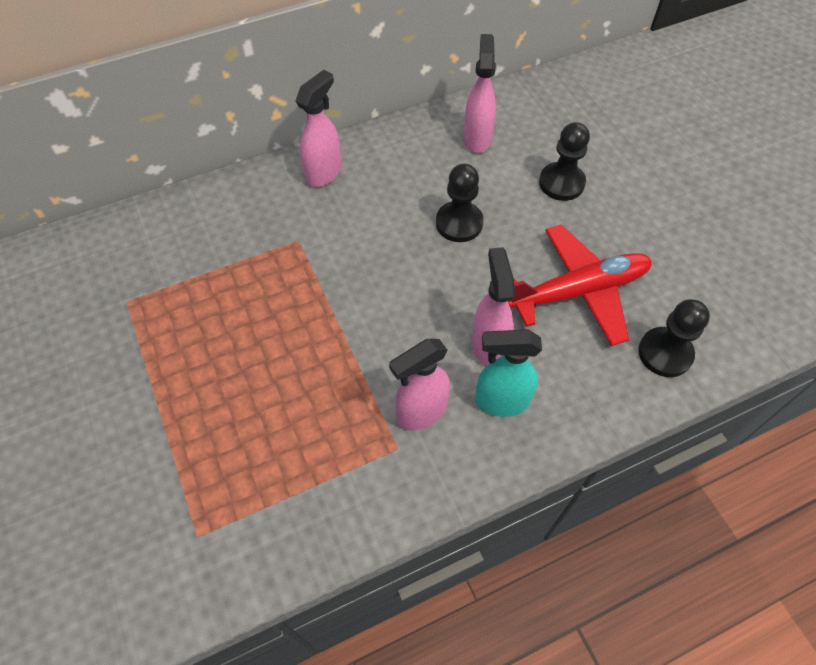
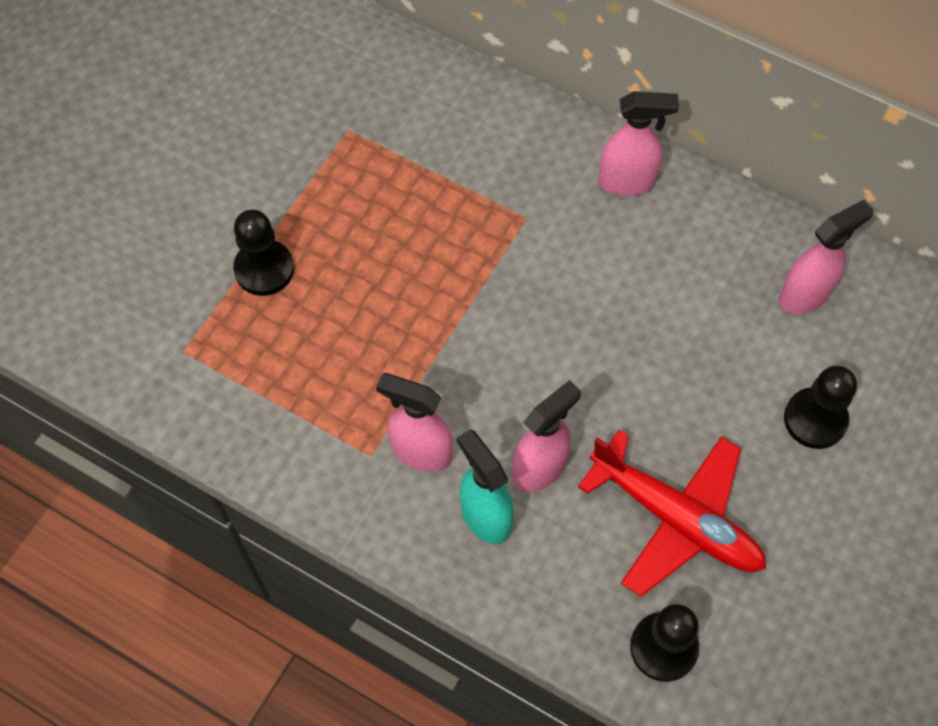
camera: 55 degrees right, 5 degrees up
(459, 223) = (669, 349): black pawn -> black pawn (264, 269)

